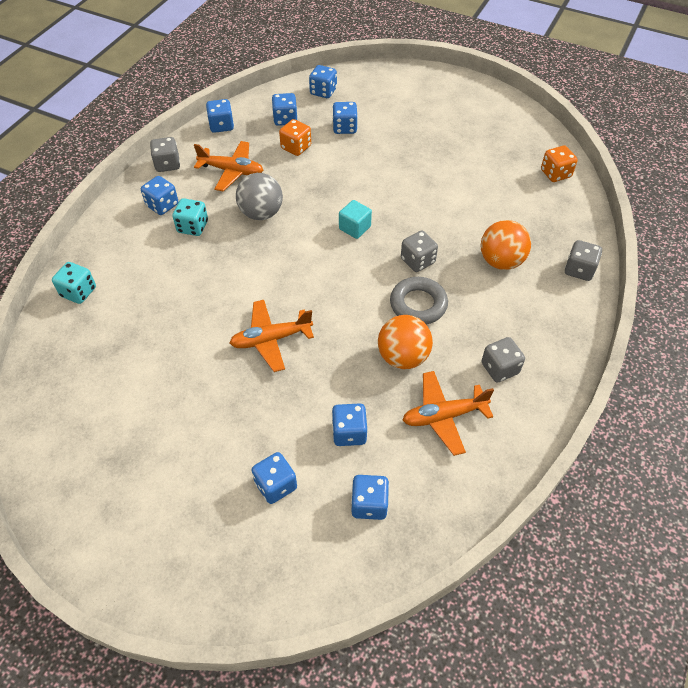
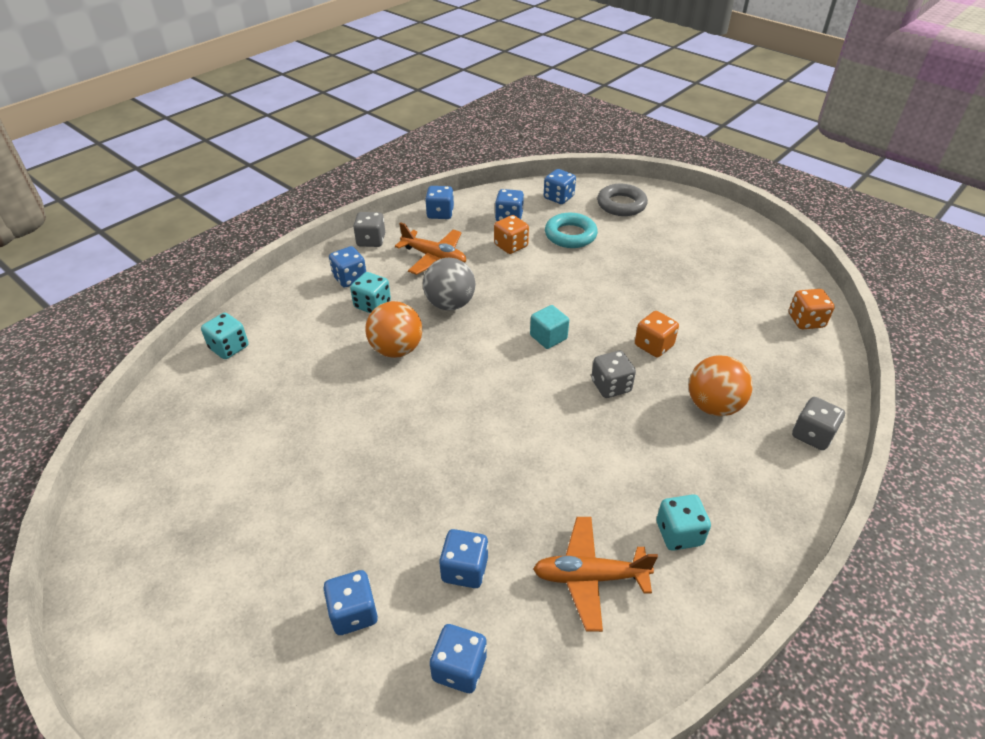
camera: 15 degrees right, 10 degrees down
(271, 339) = (412, 439): orange plane -> none
(345, 128) = (570, 235): blue dice -> turquoise ring
(403, 357) = (560, 492): orange ball -> orange ball (396, 349)
(418, 304) = (597, 435): grey ring -> grey ring (621, 204)
(442, 219) = (653, 346): none -> orange dice
(500, 368) = (679, 533): grey dice -> turquoise dice

